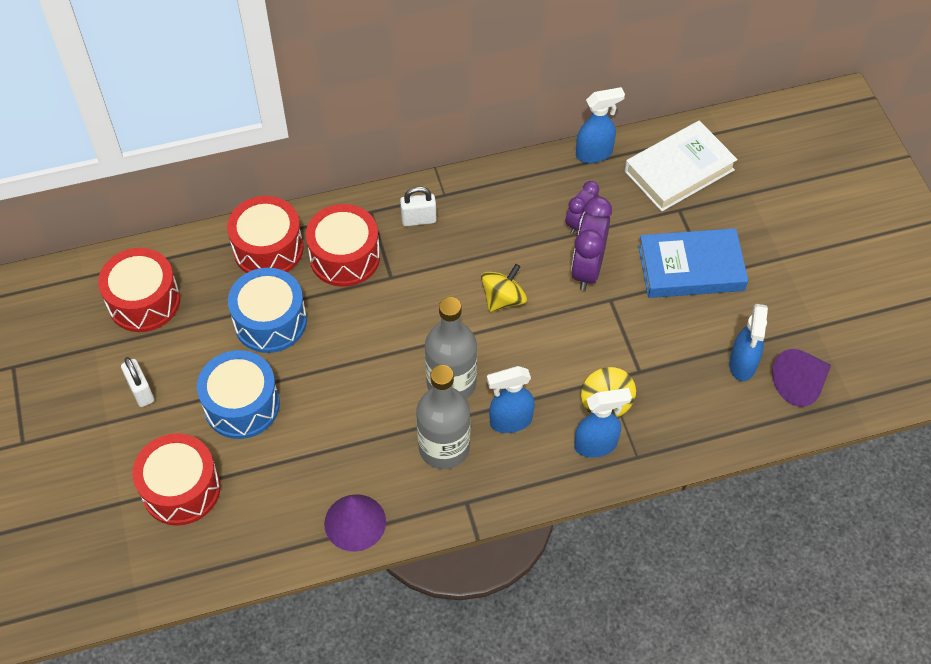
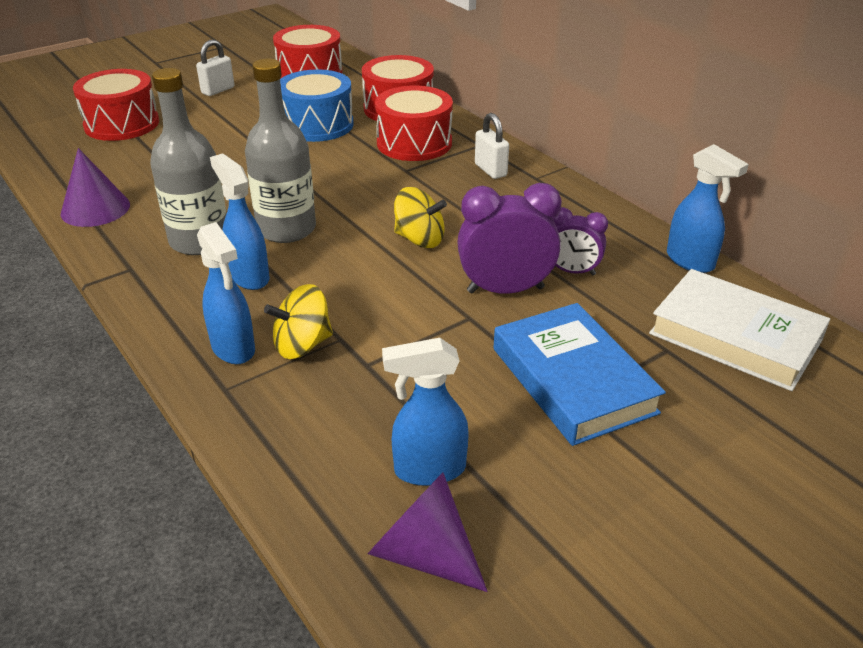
camera: 70 degrees right, 20 degrees down
(242, 405) = (218, 131): blue drum -> none

